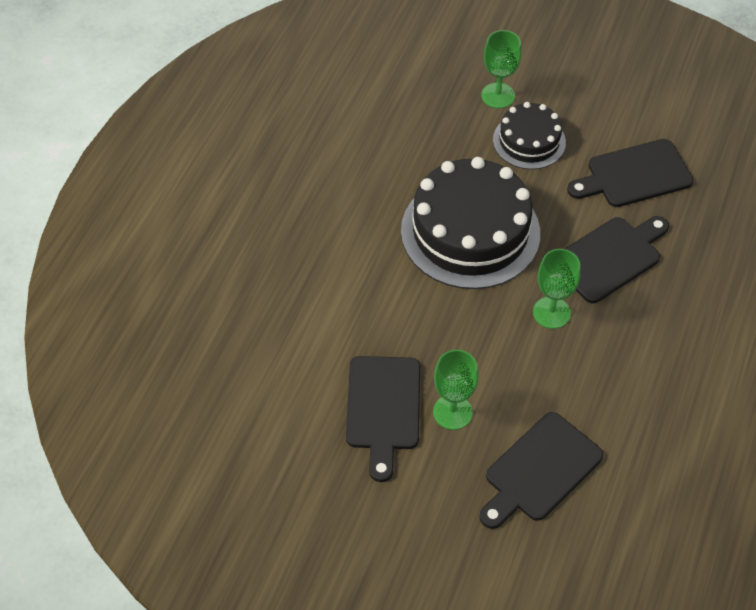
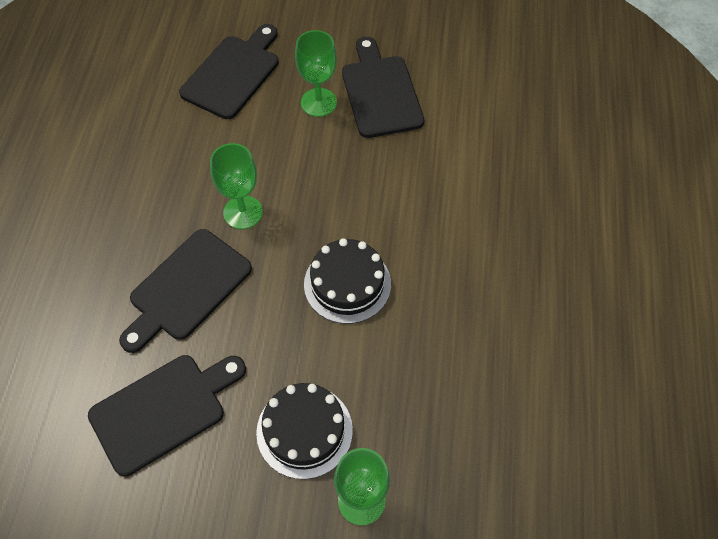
camera: 165 degrees right, 5 degrees up
(470, 232) = (347, 284): black cake -> black cake, size x0.55

